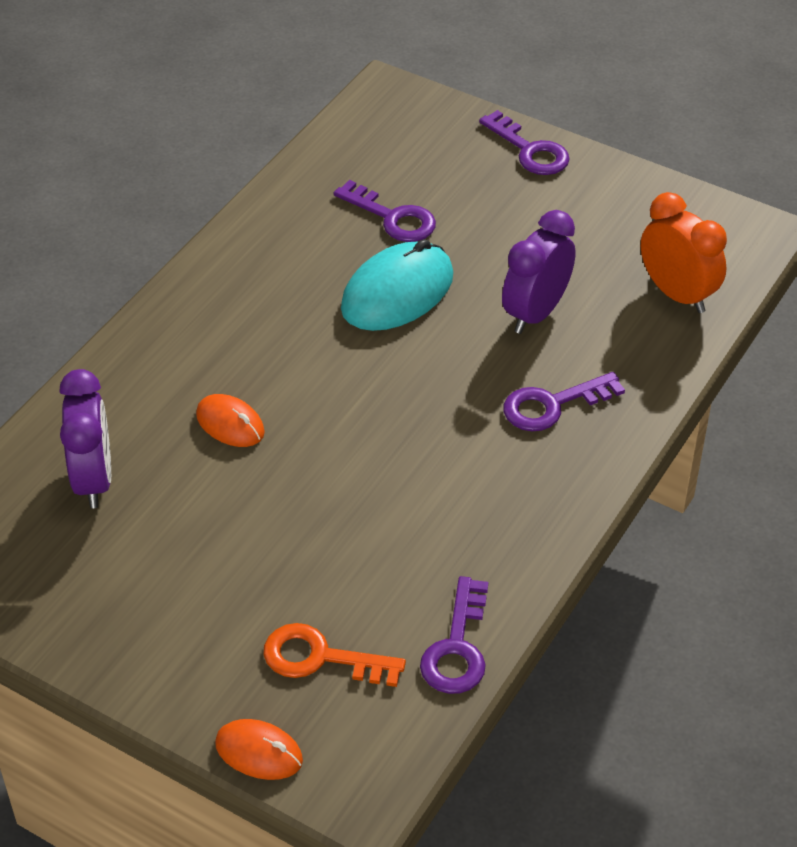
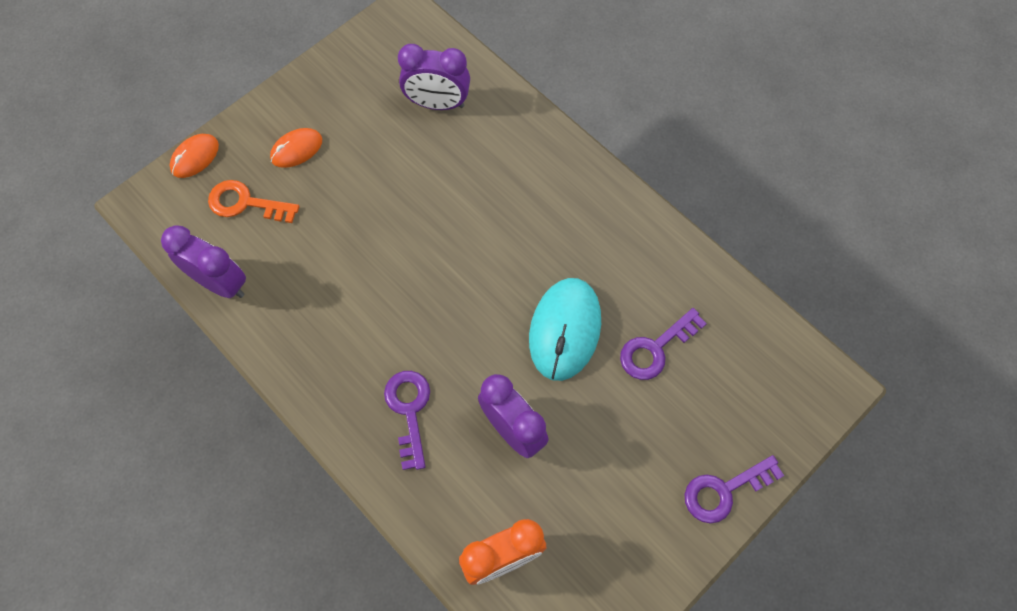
camera: 105 degrees right, 20 degrees up
(230, 424) = (461, 189): orange mouse -> orange mouse (296, 149)
(321, 658) = (246, 203): orange key -> orange key turned 105 degrees counterclockwise
(397, 292) = (565, 330): turquoise mouse -> turquoise mouse turned 45 degrees clockwise
(457, 647) = (220, 283): purple key -> purple clock

